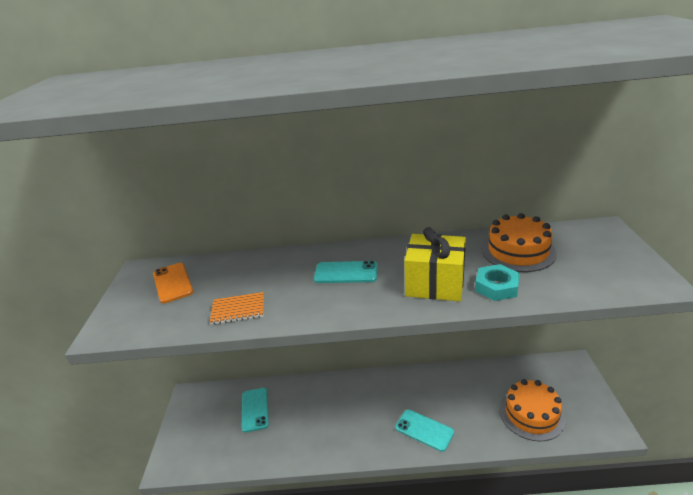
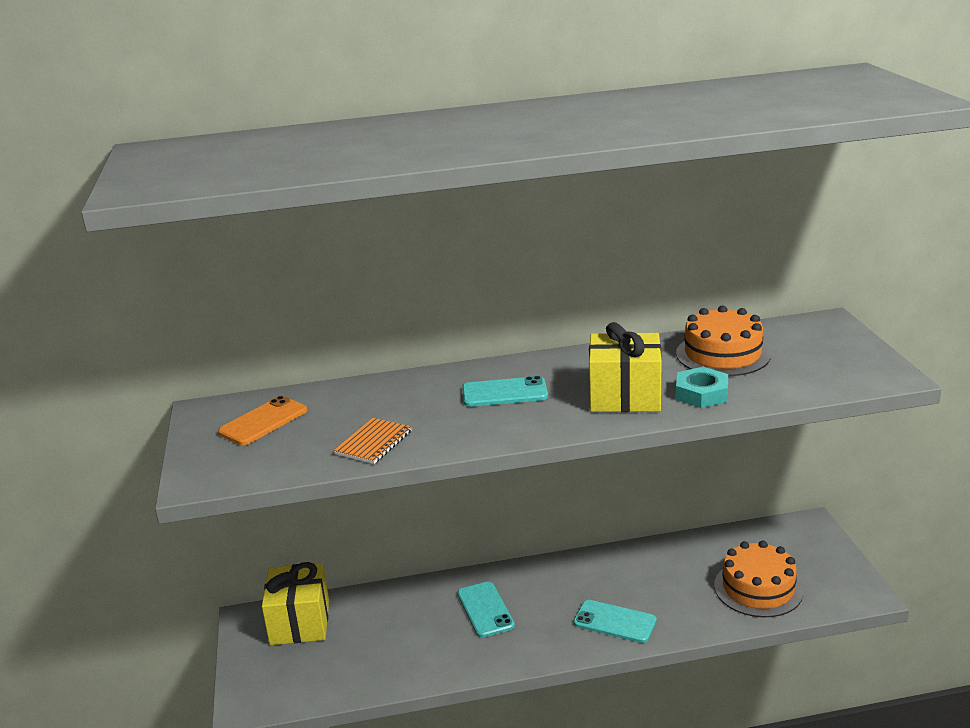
camera: 10 degrees left, 5 degrees down
(173, 283) = (263, 421): orange phone -> orange phone turned 75 degrees clockwise
(219, 402) = (300, 622): none -> yellow gift
(238, 310) = (374, 443): orange notebook -> orange notebook turned 45 degrees counterclockwise
(255, 409) = (359, 625): turquoise phone -> turquoise phone (485, 610)

